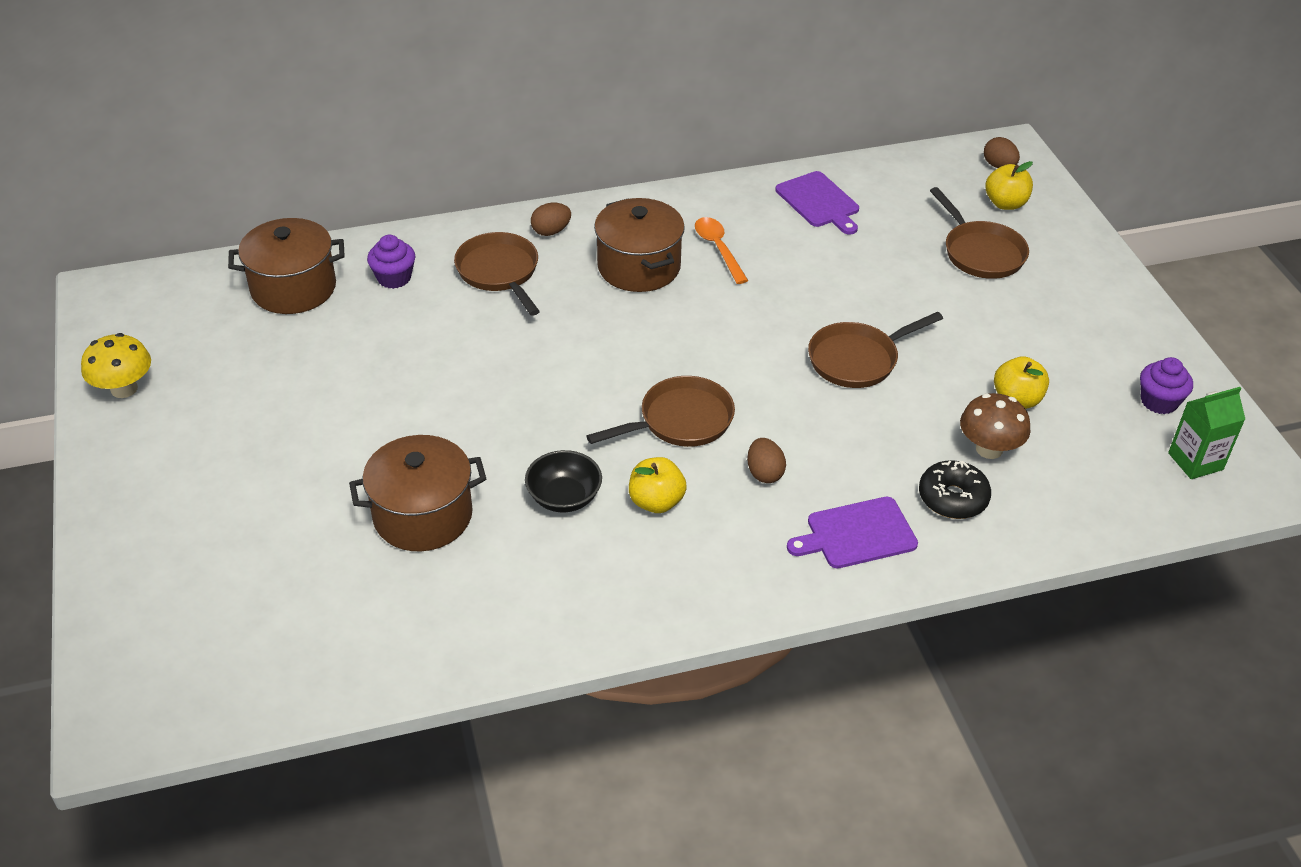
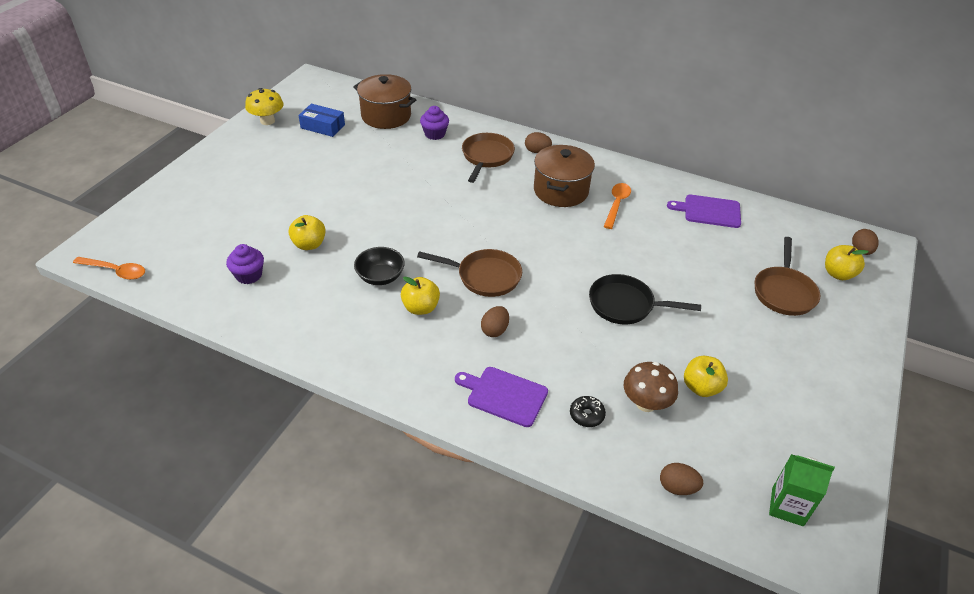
camera: 40 degrees right, 0 degrees up
(201, 721) = (116, 271): none -> orange spoon
(221, 351) = (322, 126): none -> blue box
(423, 515) = (309, 244): brown pot -> yellow apple
(819, 202) = (709, 211): purple cutting board -> purple cutting board turned 90 degrees clockwise
(857, 359) = (625, 305): brown pan -> black pan
(953, 498) = (586, 415): black donut -> black donut, size x0.66
(1100, 509) = (677, 487): none -> brown egg
(1159, 401) = (806, 452): purple cupcake -> purple cupcake (249, 275)

